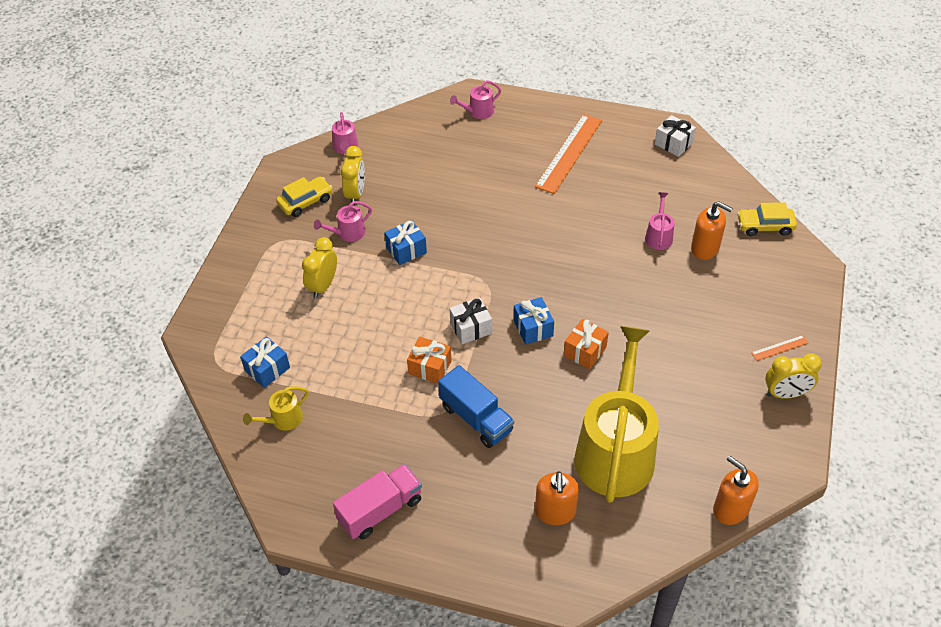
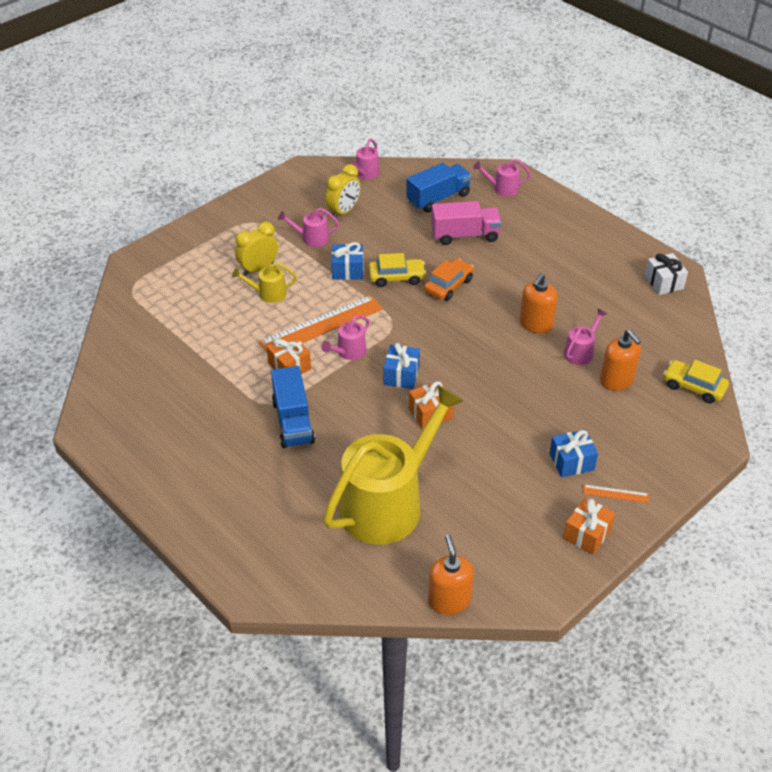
camera: 30 degrees right, 5 degrees down
(267, 369) = (164, 310): blue gift -> blue gift (571, 462)
(283, 419) = (145, 351): yellow watering can -> yellow watering can (268, 293)
(305, 202) = (298, 201): yellow car -> yellow car (396, 277)
(380, 510) = (159, 452): pink truck -> pink truck (465, 235)
(430, 144) = (438, 198): none -> blue truck
(471, 328) = (349, 352): white gift -> pink watering can
(505, 225) = (448, 285): none -> orange car
(555, 512) = (295, 523): orange soap dispenser -> orange soap dispenser (536, 324)
(569, 153) = (556, 252): orange ruler -> orange ruler (321, 325)
(785, 394) = (587, 534): yellow clock -> orange gift

